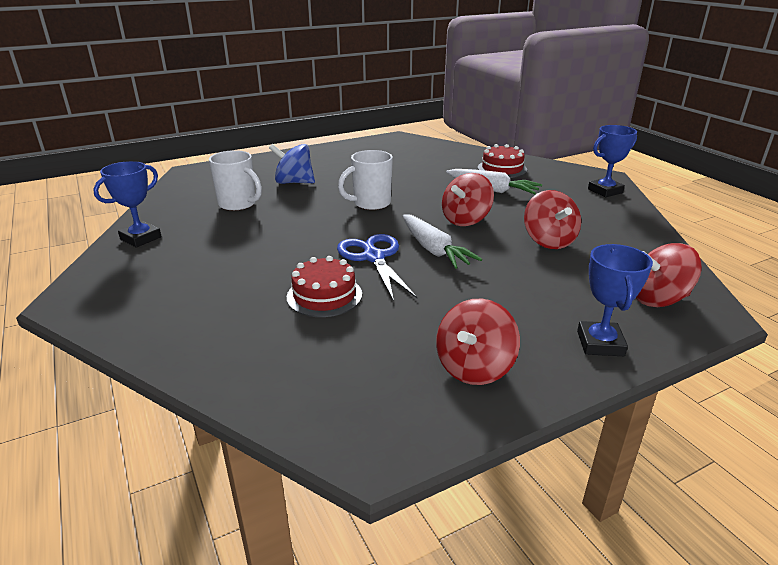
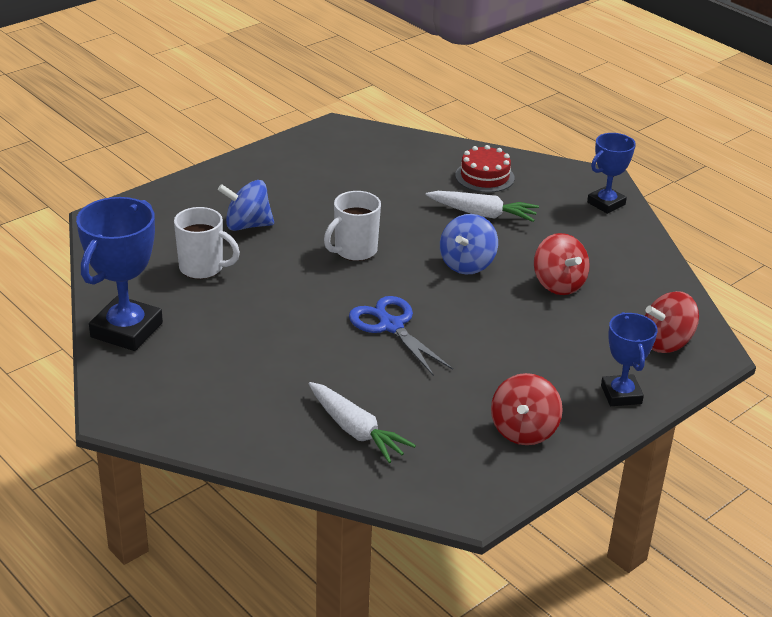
camera: 15 degrees left, 5 degrees up
(141, 238) = (126, 330): blue trophy -> blue trophy, size x1.64
(324, 295) = (364, 377): red cake -> none
(433, 249) = (447, 309): white carrot -> white carrot (355, 430)
(466, 220) = (467, 264): red spinning top -> blue spinning top

